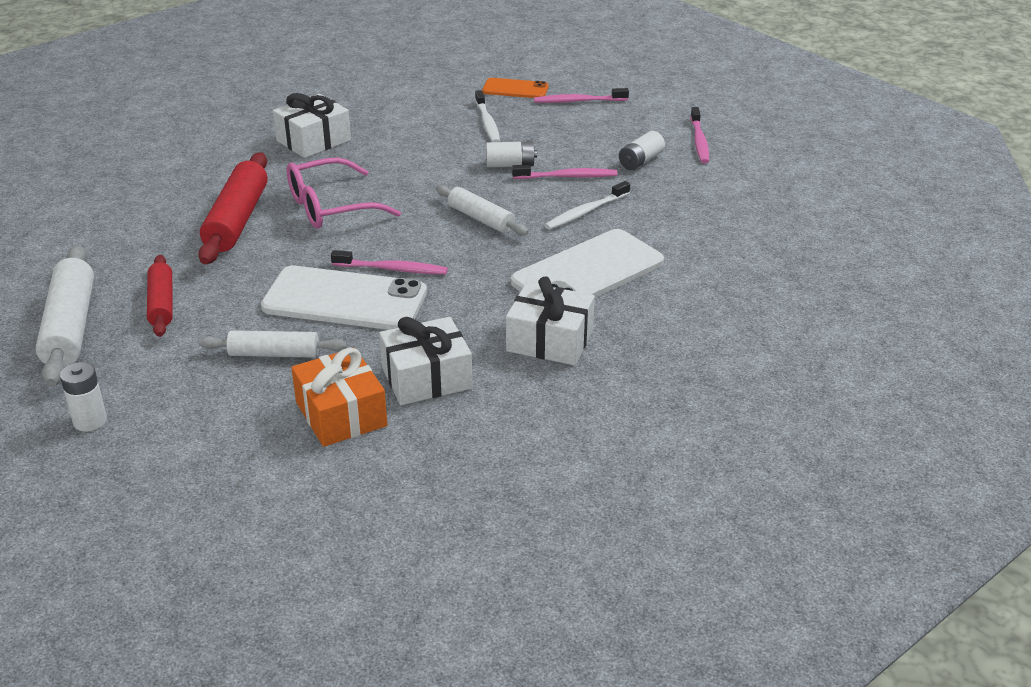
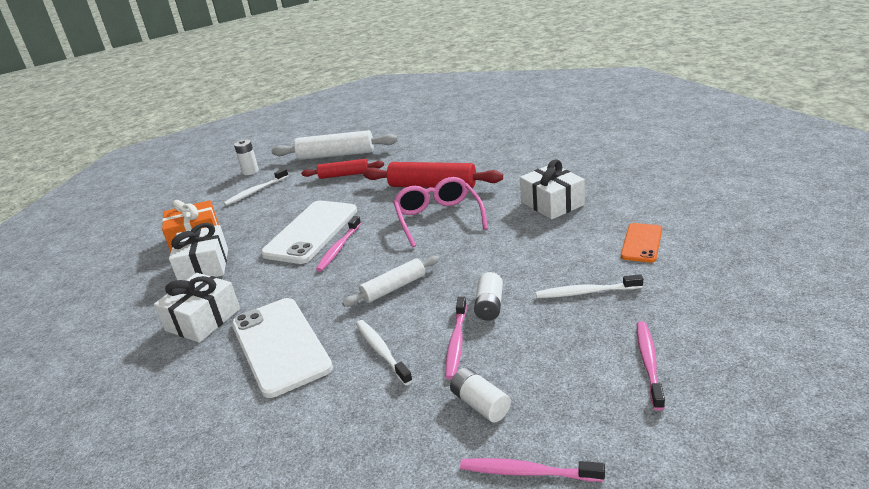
camera: 105 degrees right, 5 degrees down
(186, 390) = (255, 191): none -> white toothbrush
(274, 354) = (269, 213): white rolling pin -> none
(515, 89) = (677, 313): orange phone -> orange phone (641, 243)

